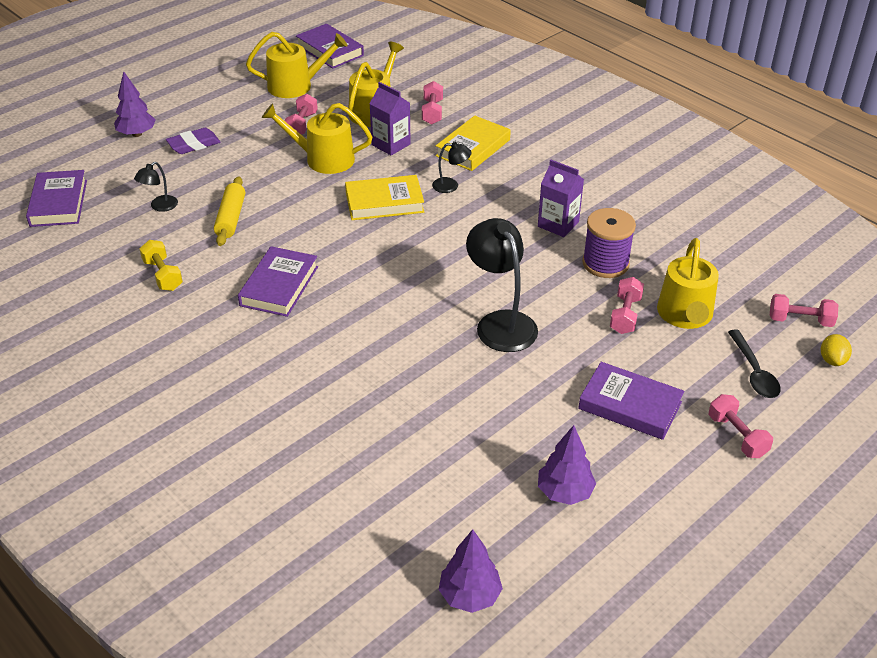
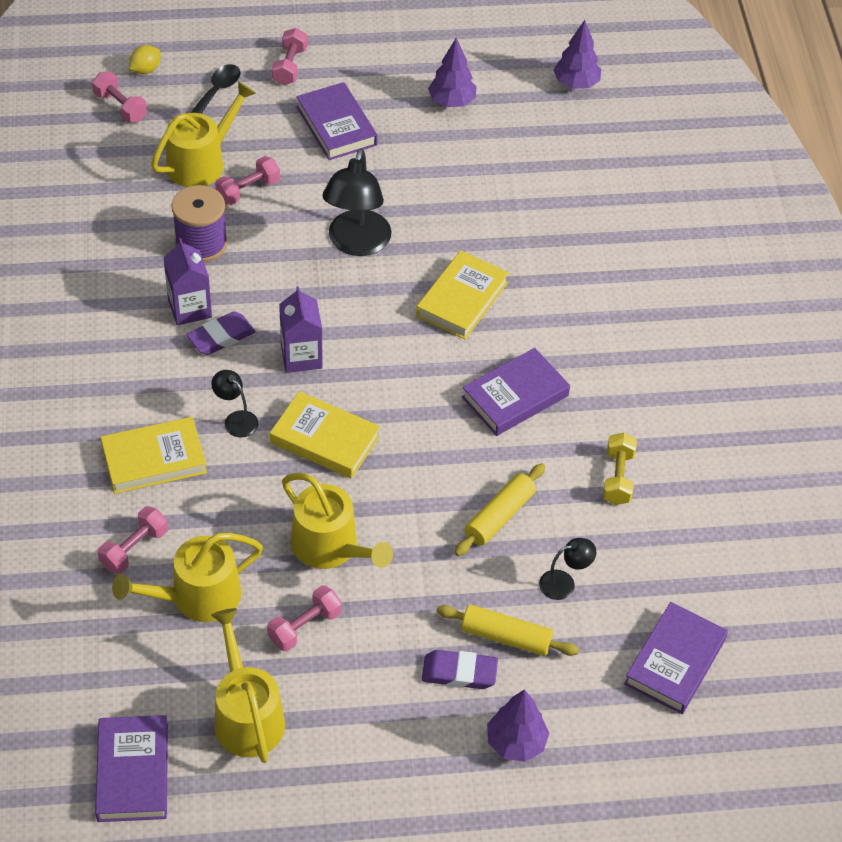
camera: 145 degrees left, 10 degrees up
(178, 169) = (506, 637): none -> yellow rolling pin
(295, 86) = (247, 716): yellow watering can -> yellow watering can turned 45 degrees clockwise
(379, 327) = (462, 299): none -> yellow book
(391, 144) = (235, 523): purple carton -> purple carton (301, 356)
(517, 220) = (221, 337): none -> purple eraser

